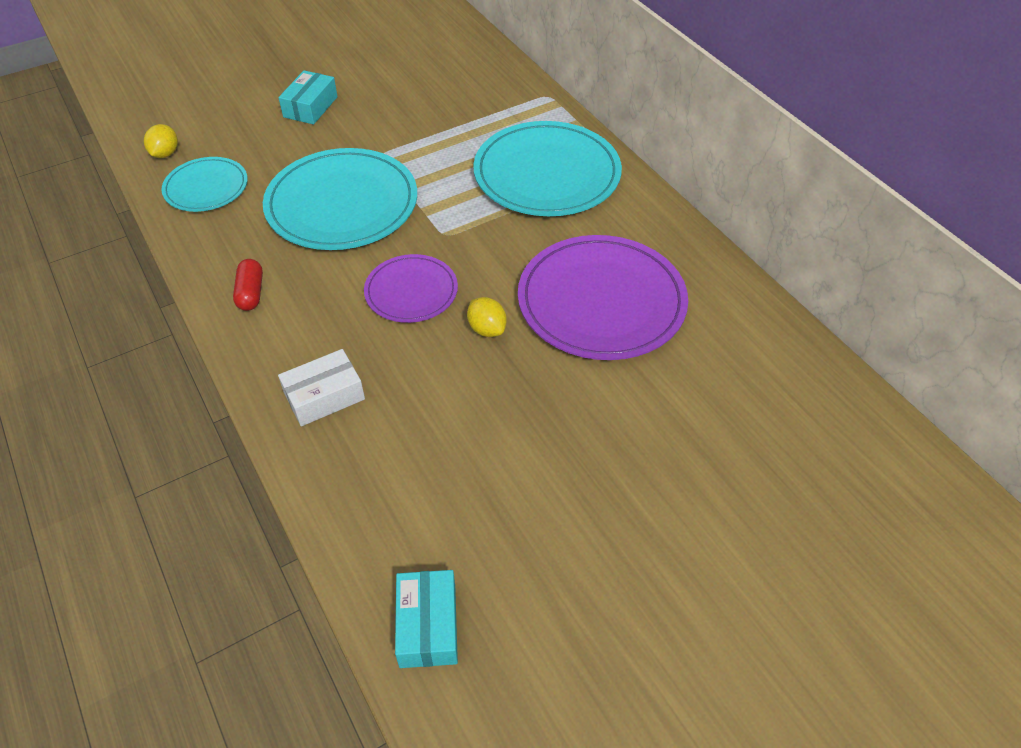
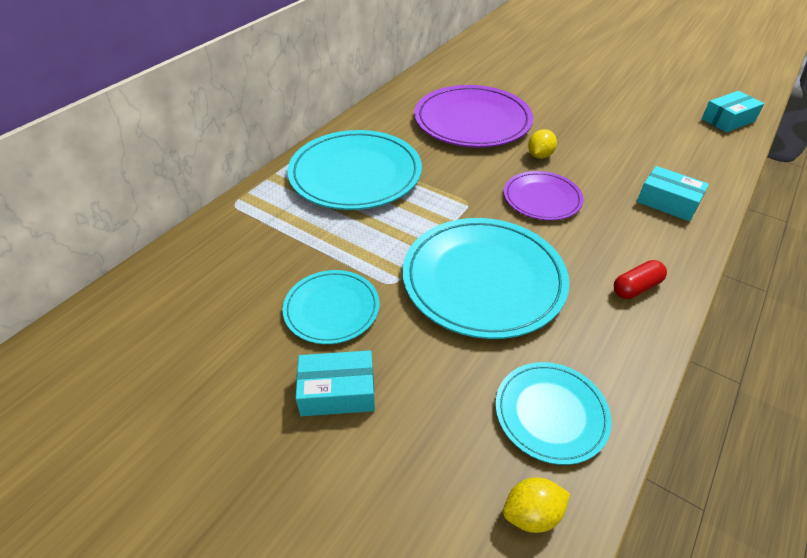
camera: 115 degrees left, 5 degrees down
(324, 396) = (667, 202): white box -> turquoise box
(381, 120) = (332, 309): none -> turquoise plate

